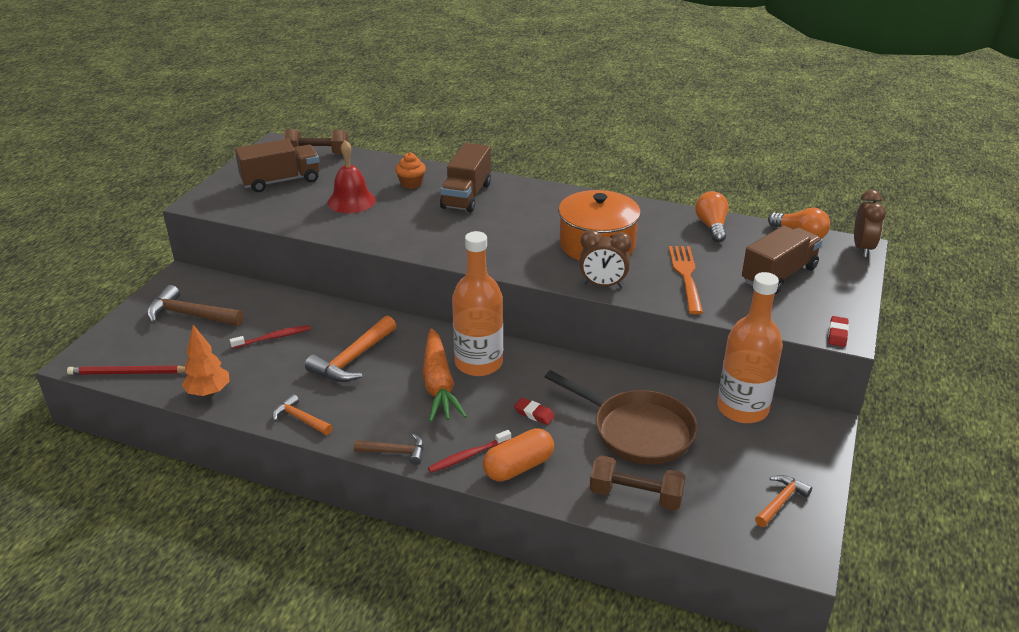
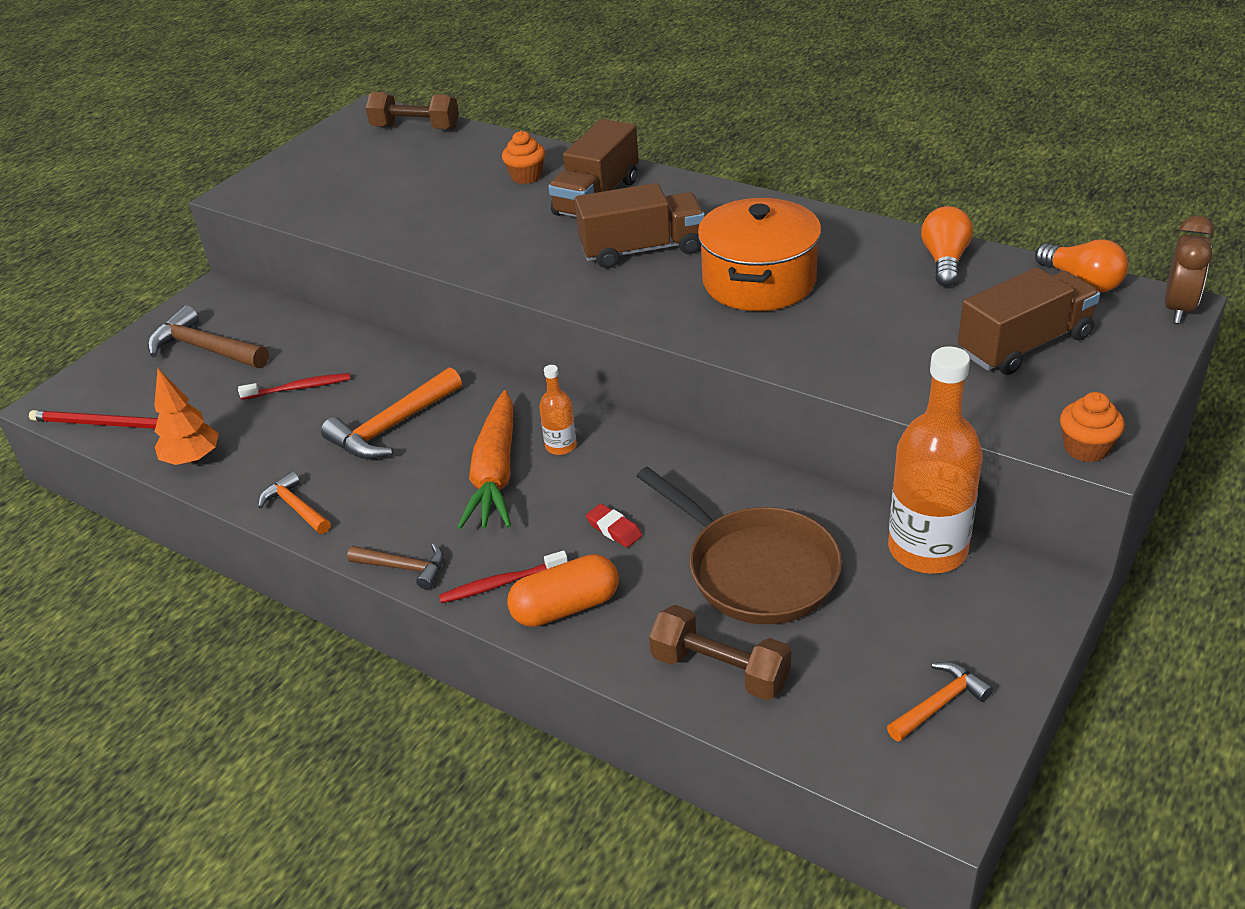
camera: 15 degrees right, 5 degrees up
(281, 181) = (353, 166): brown truck -> brown truck (642, 250)
(351, 201) = (436, 199): red bell -> none
(478, 363) = (561, 446): orange bottle -> orange bottle, size x0.46
(603, 285) = (745, 344): brown clock -> none
(686, 276) = (877, 337): orange fork -> none
(837, 334) = (1086, 448): red eraser -> orange cupcake

